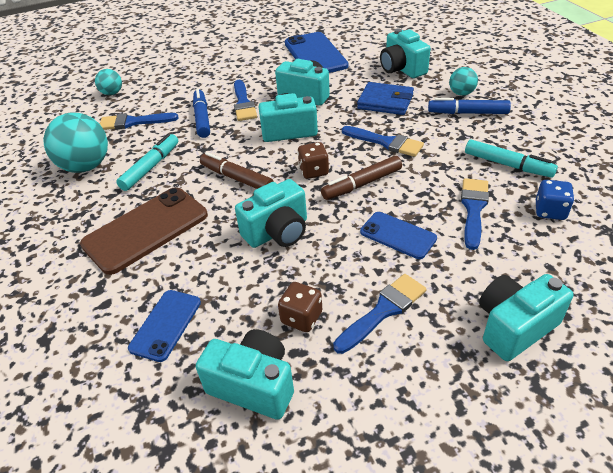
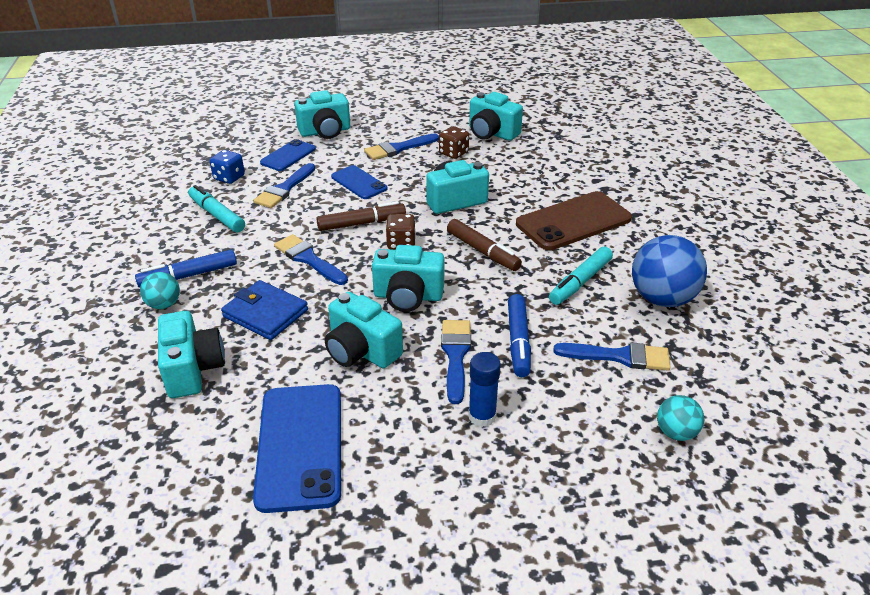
camera: 170 degrees left, 5 degrees down
(86, 166) = (662, 299): turquoise ball -> blue ball
(166, 325) = (547, 163): blue phone -> blue phone (288, 156)
(222, 80) = (482, 416): none -> blue glue stick
(467, 113) = (188, 276): blue marker -> blue marker turned 135 degrees clockwise

